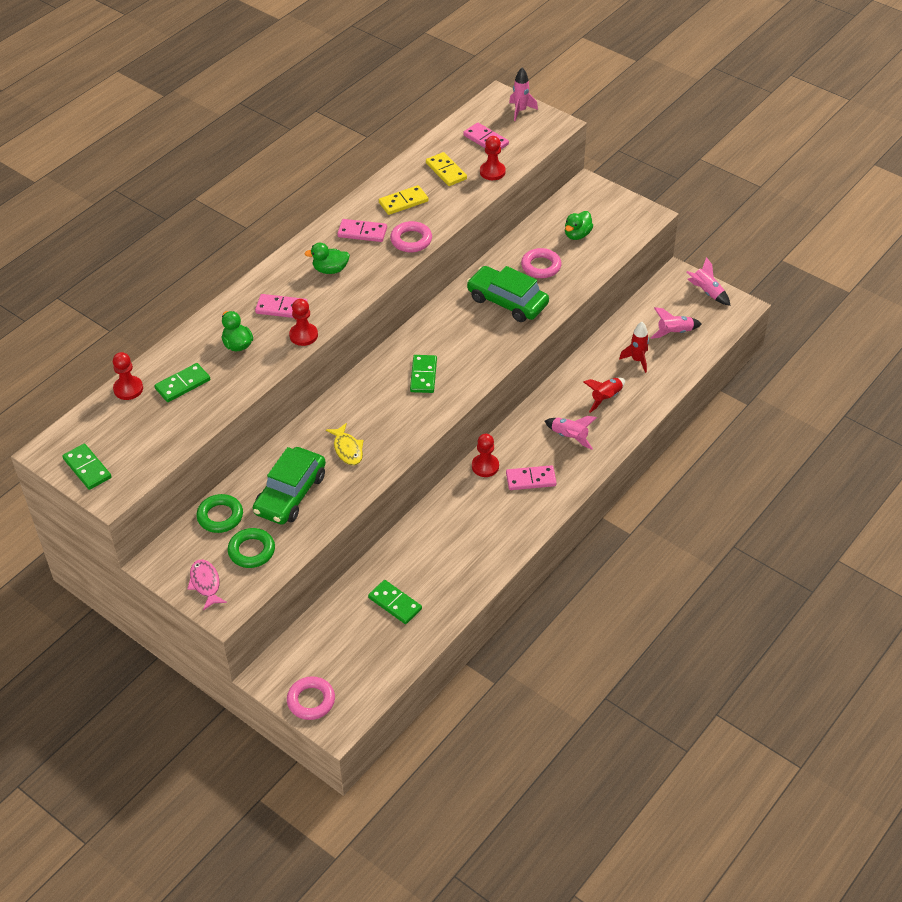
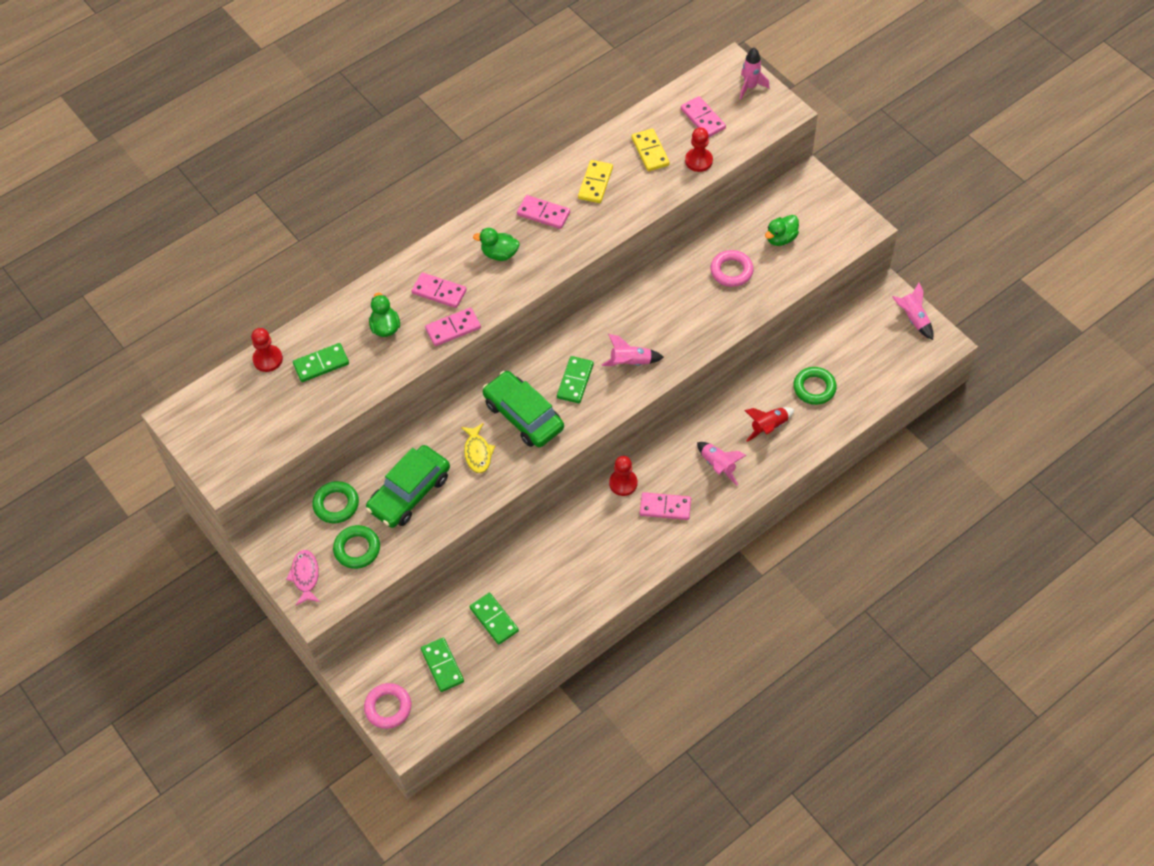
camera: 15 degrees right, 10 degrees up
(87, 468) = (209, 443): green domino -> green domino (442, 666)
(303, 335) = (453, 328): red pawn -> pink domino
(403, 202) = (595, 183): yellow domino -> yellow domino turned 60 degrees counterclockwise
(411, 240) = (591, 232): pink ring -> none
(507, 301) = (684, 308): green car -> green car (523, 415)
(637, 360) = (814, 388): red rocket -> green ring
(674, 332) = (863, 362): pink rocket -> pink rocket (630, 362)

